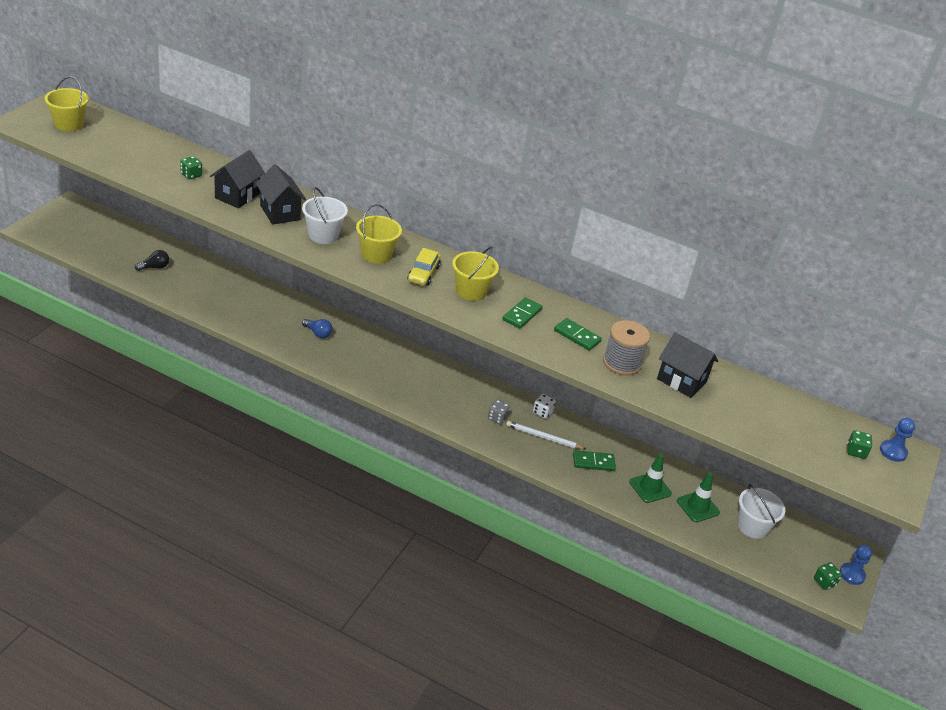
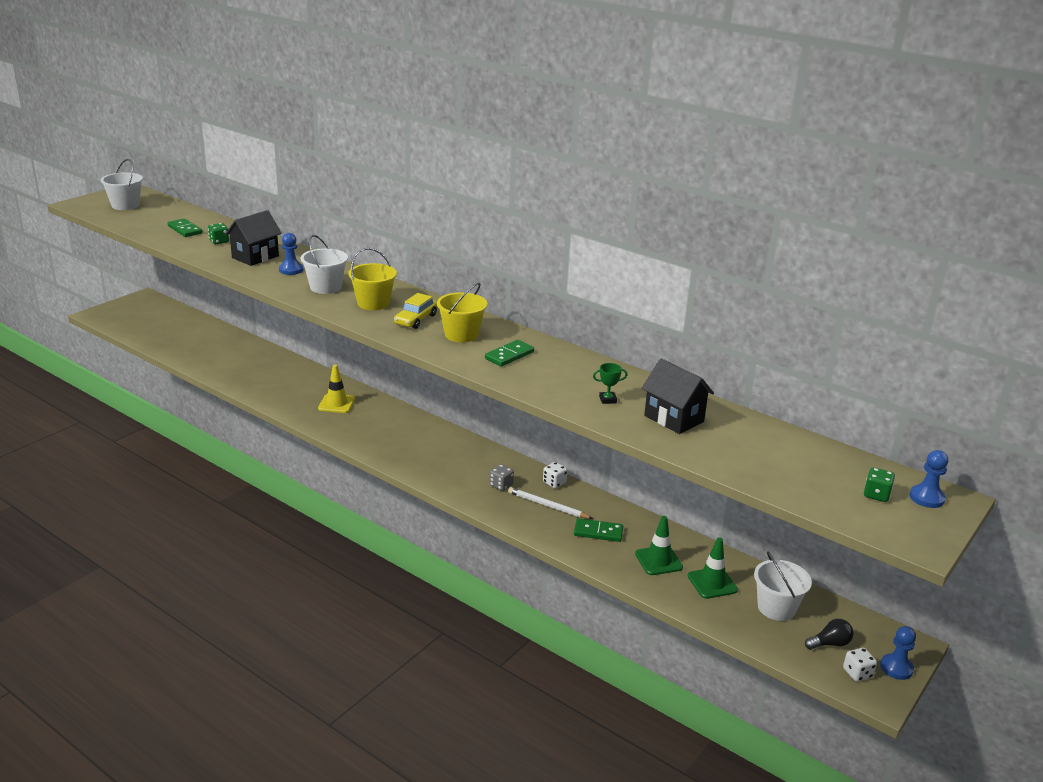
camera: 15 degrees right, 10 degrees down
(69, 124) = (125, 205): yellow bucket -> white bucket
(155, 267) = (198, 346): black light bulb -> black light bulb (830, 644)
(280, 212) = (291, 270): black house -> blue pawn
(318, 333) = (337, 404): blue light bulb -> yellow traffic cone
(577, 336) = (564, 375): green domino -> green domino (185, 230)
(621, 363) = (607, 400): grey spool -> green trophy
(824, 582) = (857, 673): green dice -> white dice

